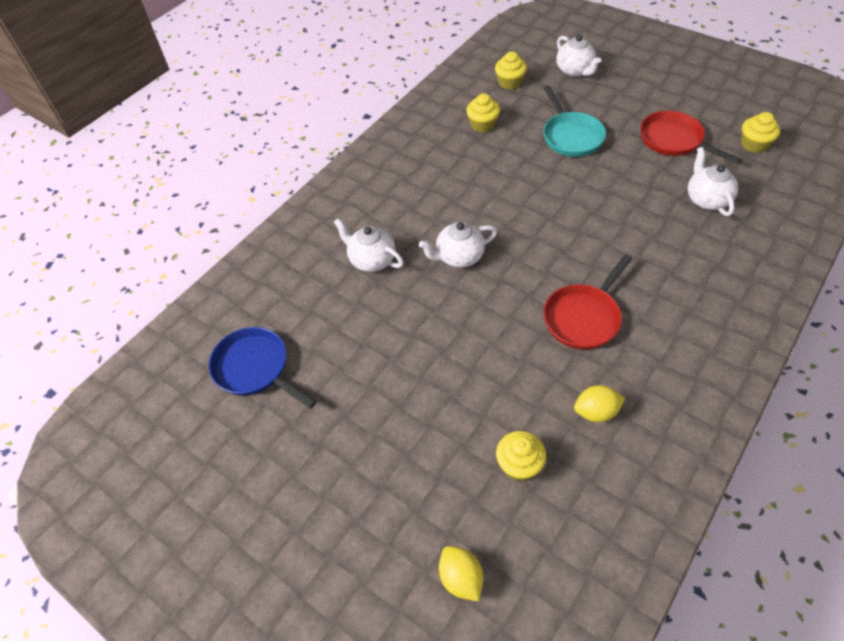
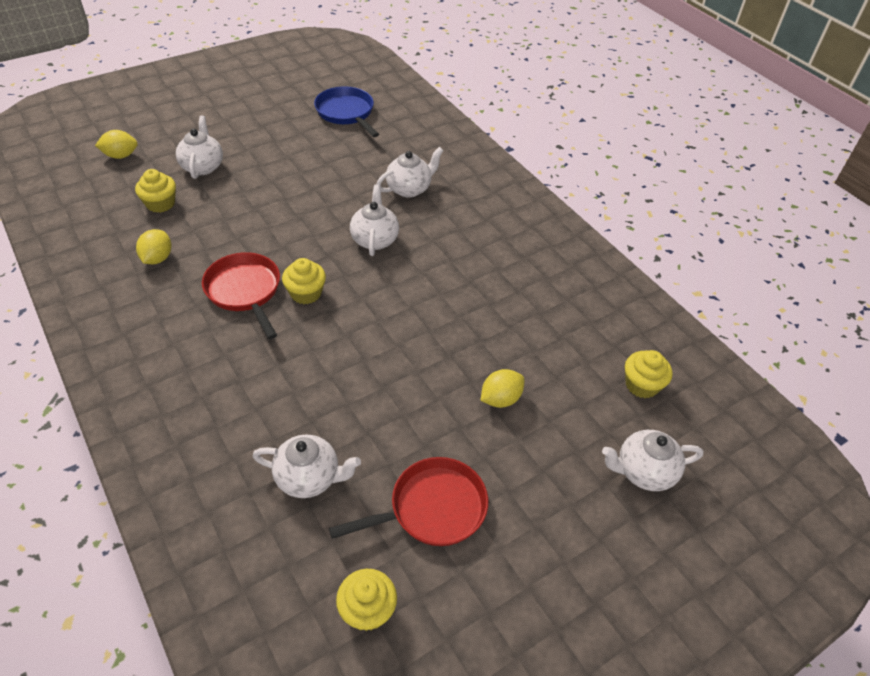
camera: 105 degrees right, 5 degrees down
(255, 368) = (346, 113): blue pan -> blue pan turned 90 degrees counterclockwise
(431, 462) = (203, 167): none -> white teapot
(482, 125) = (563, 326): yellow cupcake -> yellow cupcake (306, 293)
(571, 136) = (500, 399): turquoise pan -> yellow lemon

